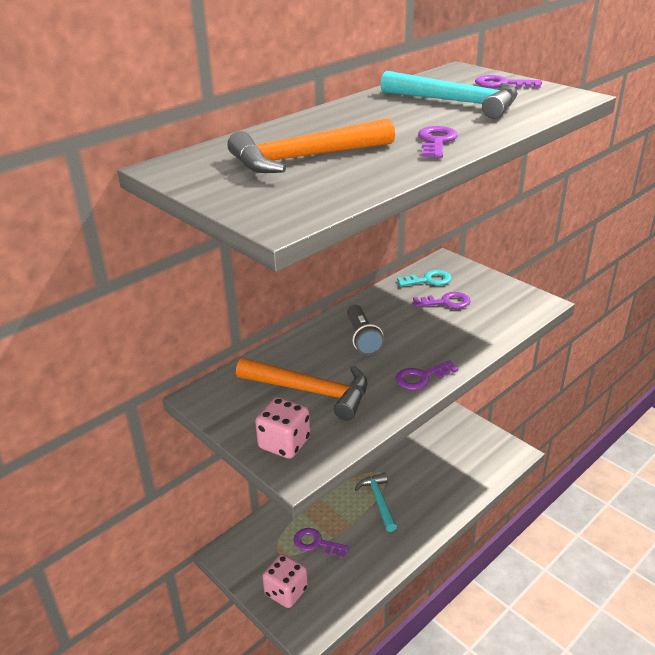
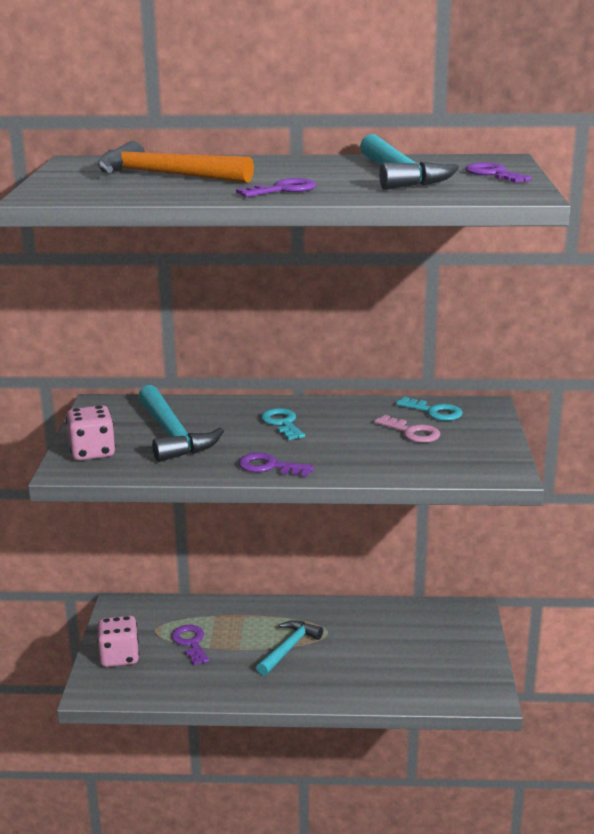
camera: 45 degrees right, 10 degrees down
(311, 391) = (172, 435): orange hammer -> turquoise hammer
(362, 338) = (282, 423): grey flashlight -> turquoise key
(446, 302) = (412, 432): purple key -> pink key

